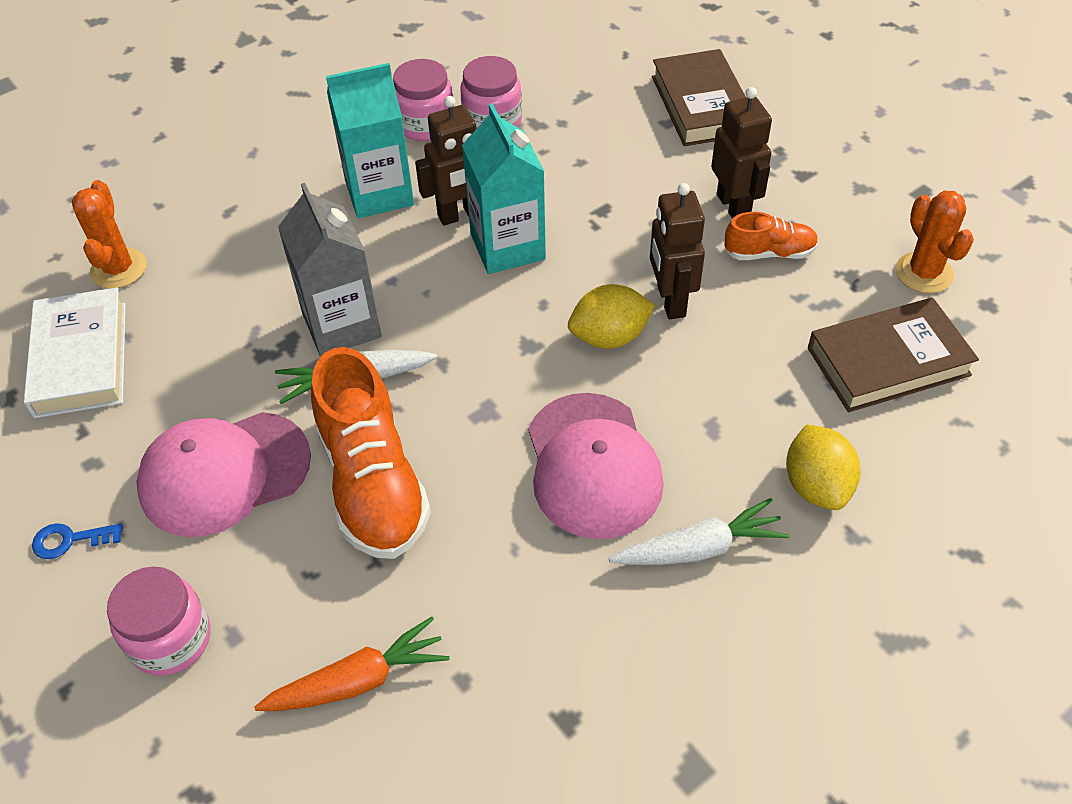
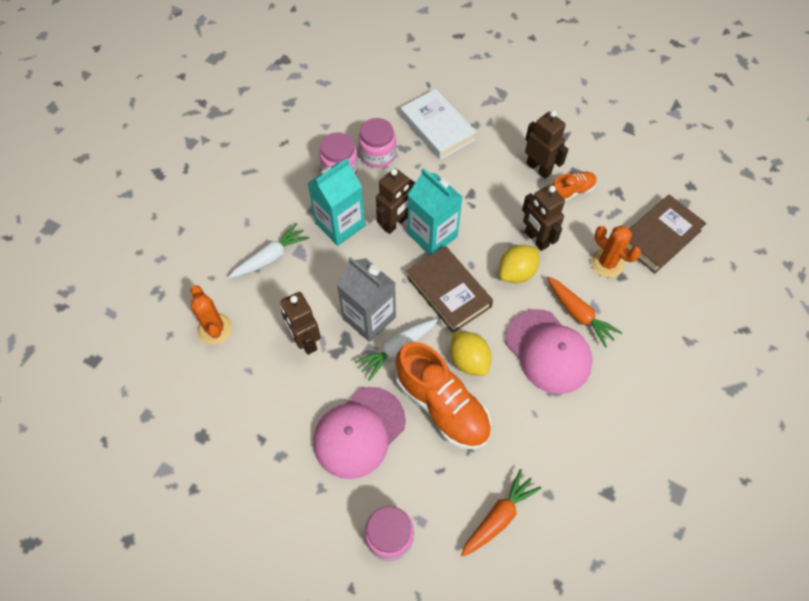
camera: 25 degrees left, 10 degrees up
(70, 540) = (298, 505): blue key -> none
(81, 359) = (231, 395): white book -> white book (437, 128)
(230, 325) = (305, 341): none -> brown robot
(678, 429) = (579, 314): none -> orange carrot
(699, 548) = (622, 377): white carrot -> white carrot (270, 257)
(701, 105) = (488, 106): brown book -> brown book (448, 292)
(816, 486) = (659, 320): yellow lemon -> yellow lemon (469, 360)
(924, 273) = (652, 177): orange cactus -> orange cactus (607, 263)

